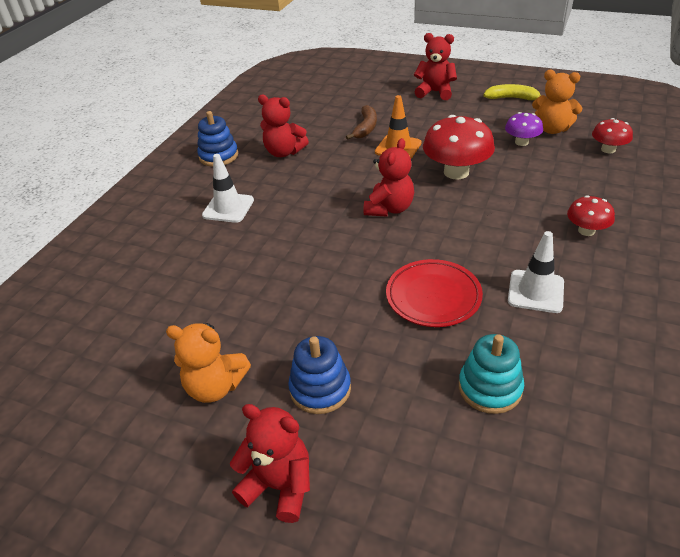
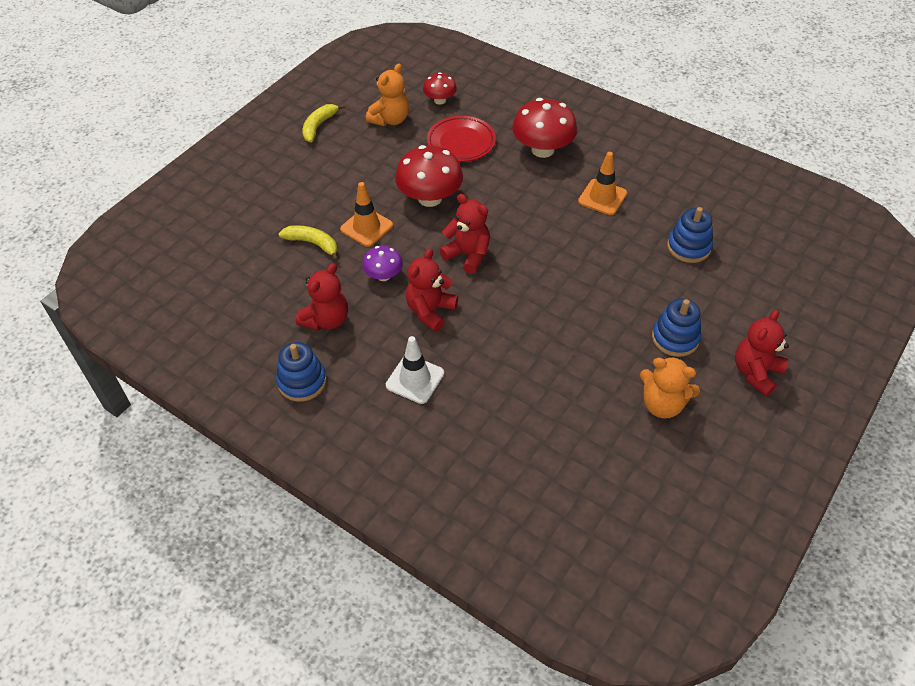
camera: 80 degrees left, 10 degrees up
(215, 386) = (662, 404): orange teddy bear -> orange teddy bear turned 90 degrees clockwise
(366, 128) = (313, 244): brown banana -> yellow banana
(433, 296) = (593, 253): red plate -> red plate (461, 142)
(435, 92) = (269, 174): red teddy bear -> red teddy bear (430, 311)
(490, 388) = (688, 247): turquoise stacking toy -> blue stacking toy
(521, 142) = (402, 144): purple mushroom -> purple mushroom (383, 275)
(535, 291) = (602, 197): white traffic cone -> orange traffic cone
(586, 231) = (542, 149): red mushroom -> red mushroom, size x1.79

